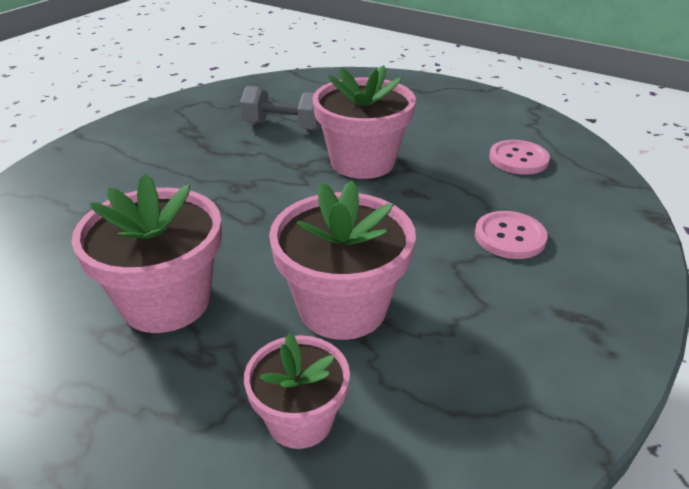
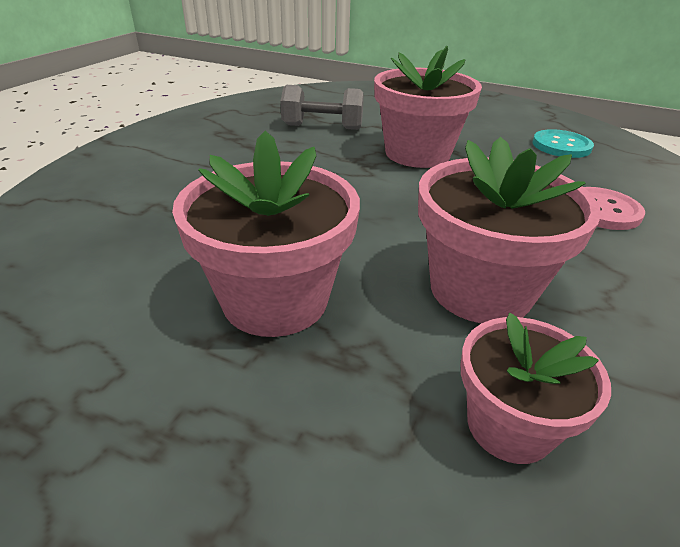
camera: 10 degrees left, 0 degrees up
(518, 159) = (561, 146): pink button -> turquoise button

